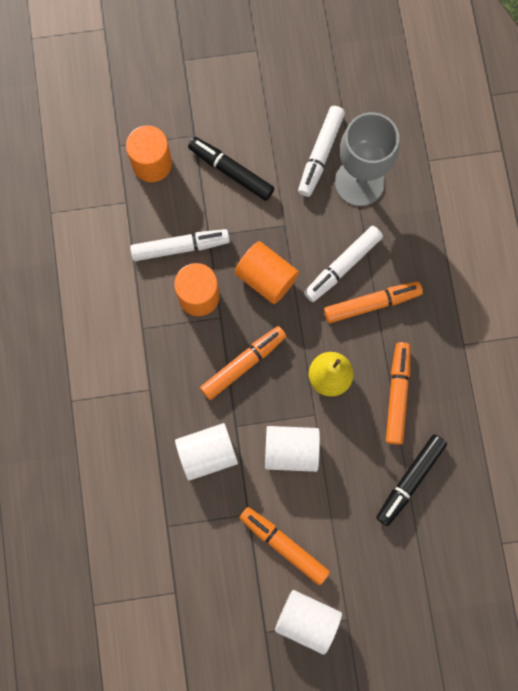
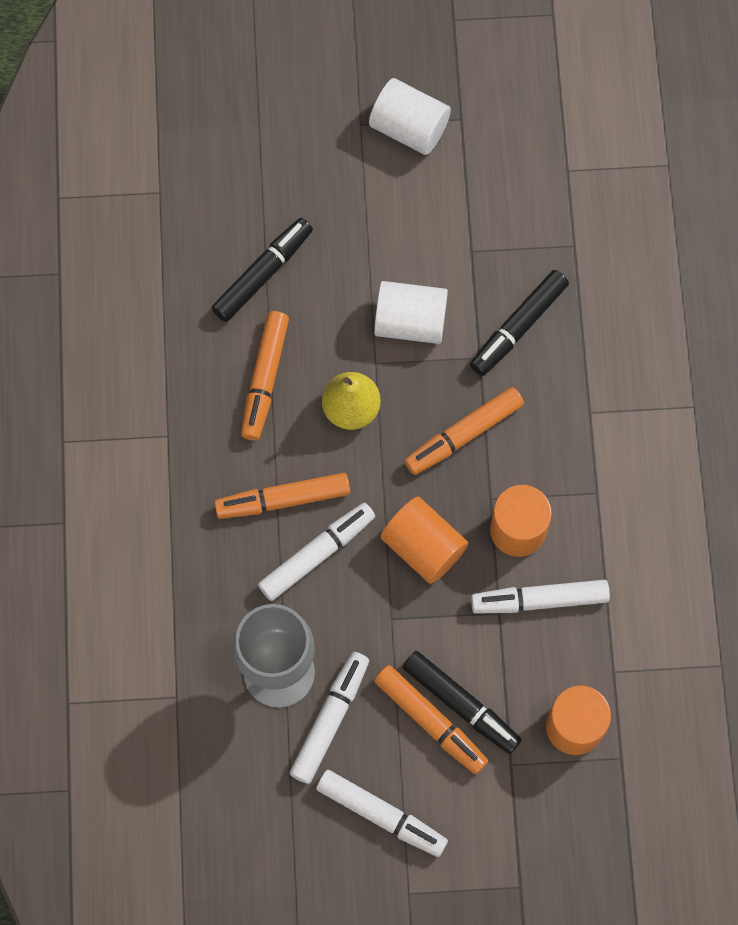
camera: 175 degrees left, 5 degrees down
(207, 453) = (518, 327): white cylinder -> black marker
(279, 96) = (381, 815): none -> white marker
(284, 545) = (430, 212): orange marker -> orange marker (430, 722)

